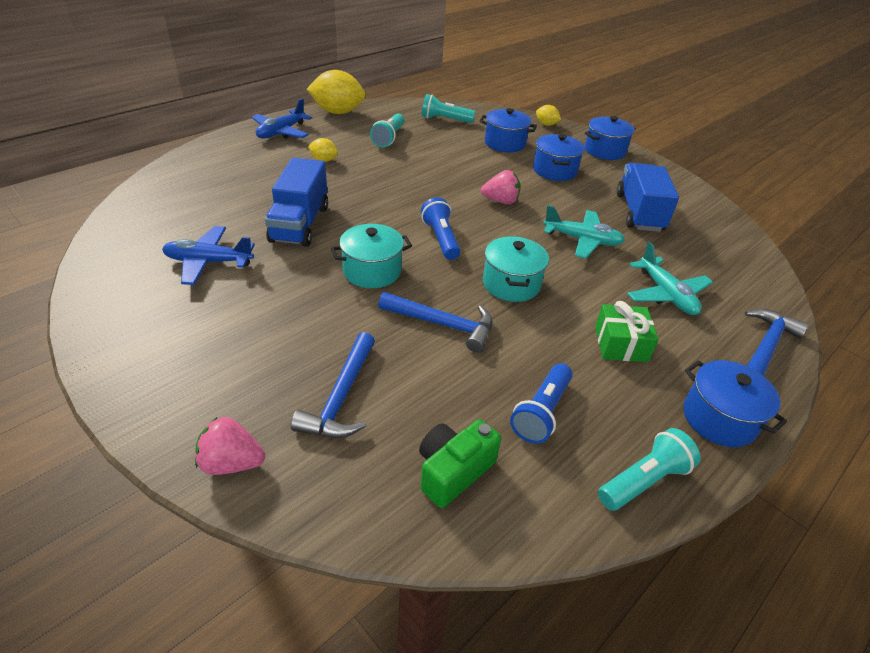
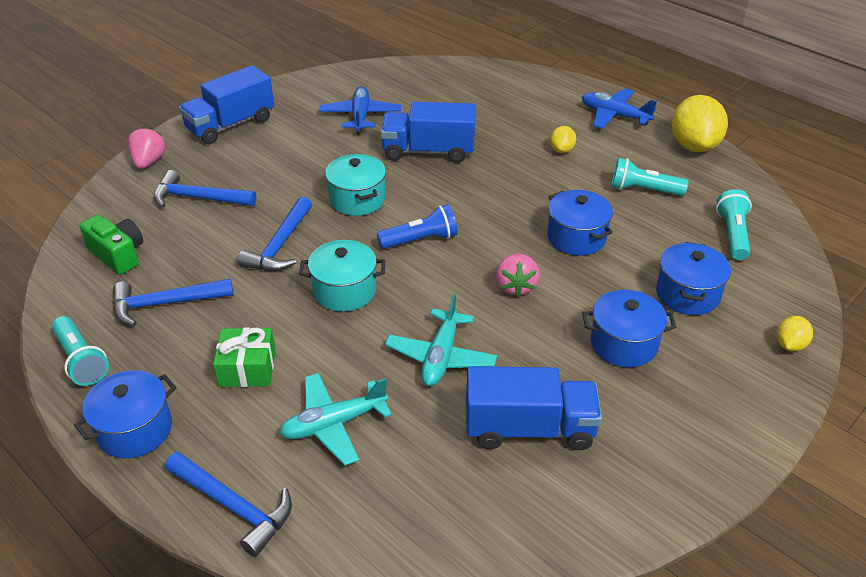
camera: 90 degrees right, 0 degrees up
(168, 374) = (231, 125): none -> blue truck
(541, 412) = (165, 304): blue flashlight -> blue hammer
(605, 151) = (726, 413): blue pot -> blue pot (576, 237)

